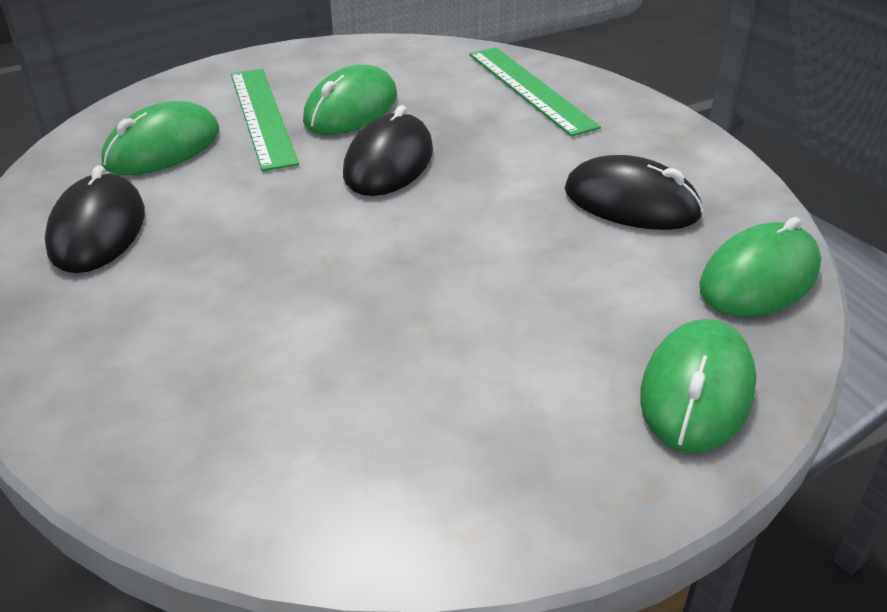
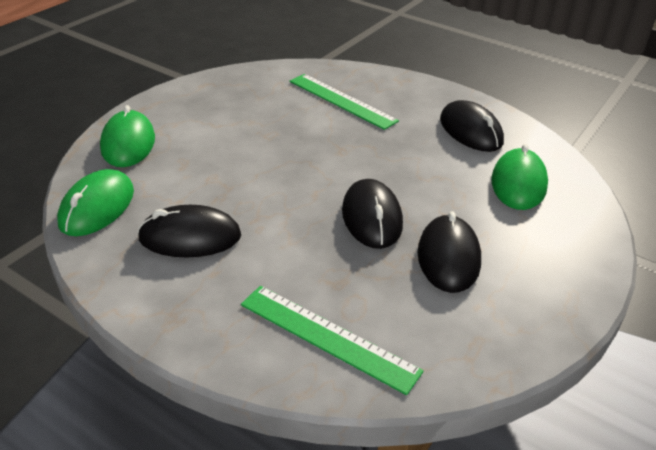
camera: 150 degrees right, 0 degrees up
(262, 117) = (497, 227): green ruler -> green ruler (341, 101)
(351, 109) = (448, 257): green mouse -> black mouse

